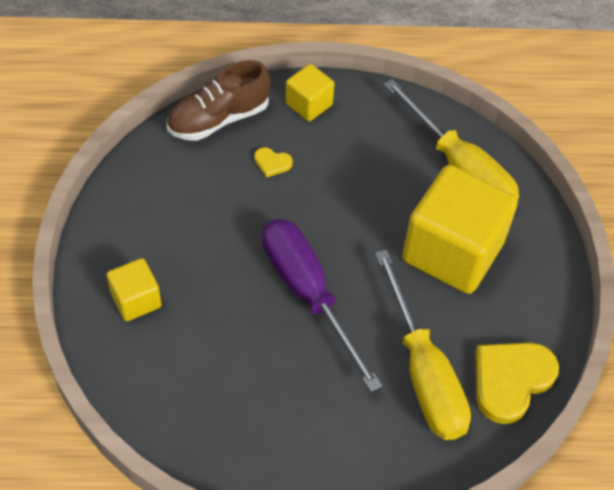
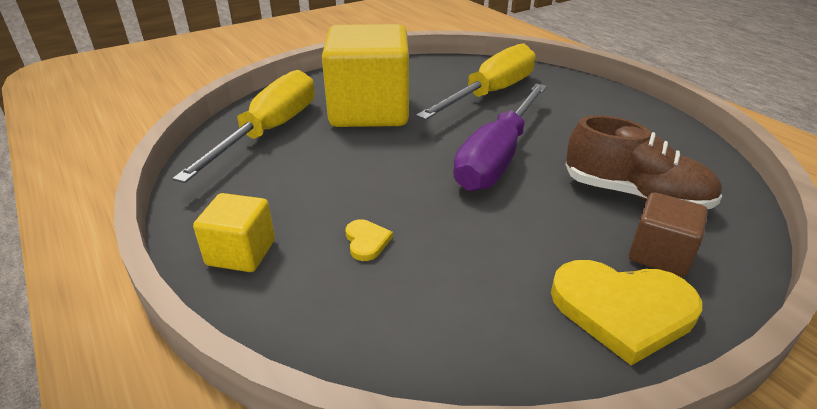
camera: 120 degrees left, 20 degrees down
(136, 300) = (659, 254): yellow cube -> brown cube
(219, 119) = (332, 326): brown shoe -> brown shoe (635, 195)
(511, 380) = (452, 68): yellow heart -> yellow heart (622, 310)

